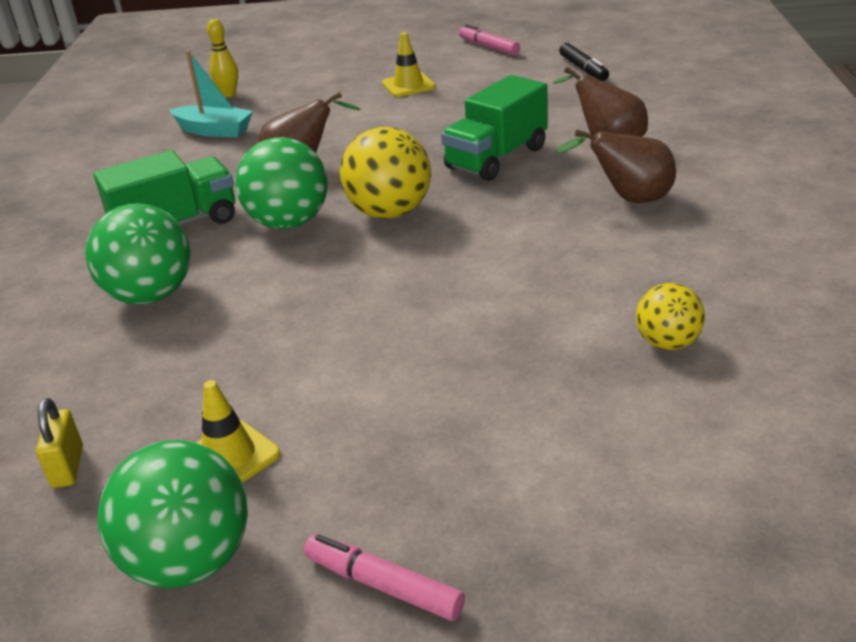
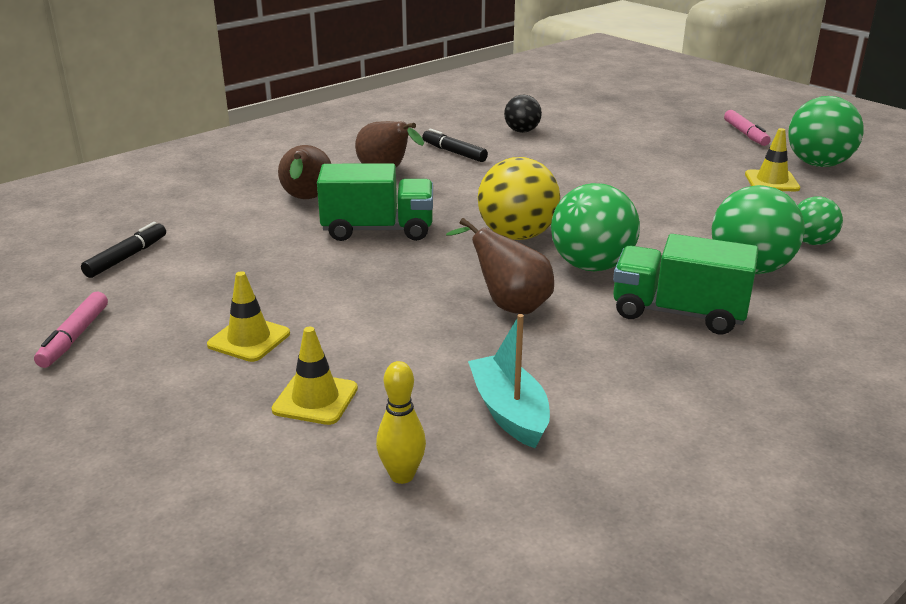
camera: 135 degrees left, 5 degrees down
(68, 467) = (862, 211): yellow padlock -> none
(108, 366) = (811, 242): none -> green ball
(319, 89) = (315, 399): none -> yellow traffic cone
(643, 258) = (454, 152): none -> black marker
(667, 343) = (522, 131): yellow ball -> black ball

